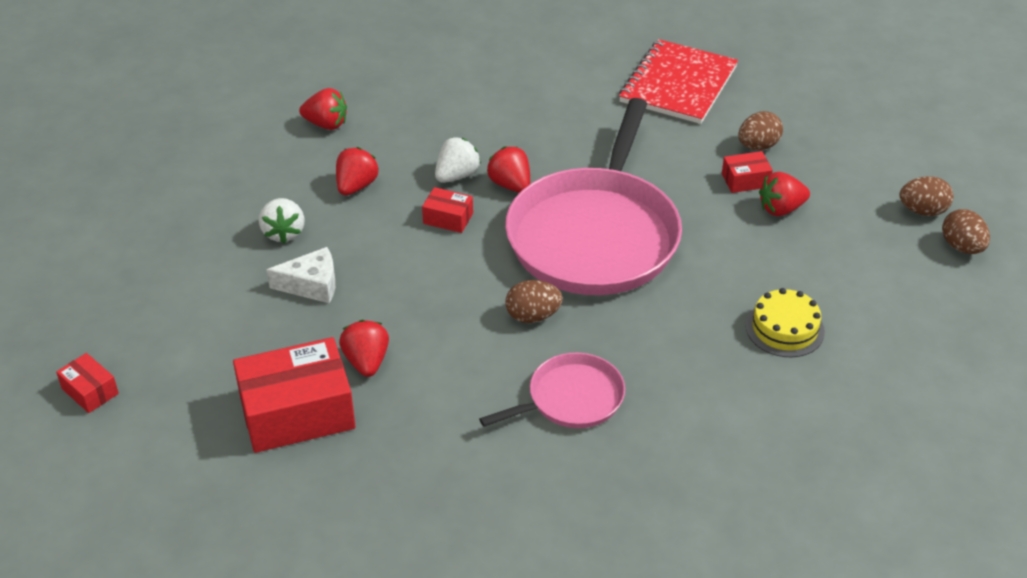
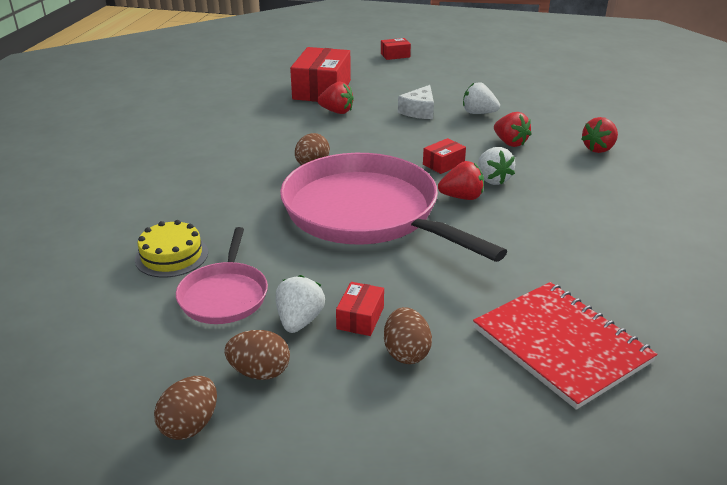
camera: 120 degrees right, 10 degrees down
(570, 399) = (229, 156): pink pan -> pink pan (224, 295)
(781, 209) = (299, 321): red strawberry -> white strawberry
(962, 247) = (111, 421): brown egg -> brown egg (260, 372)

